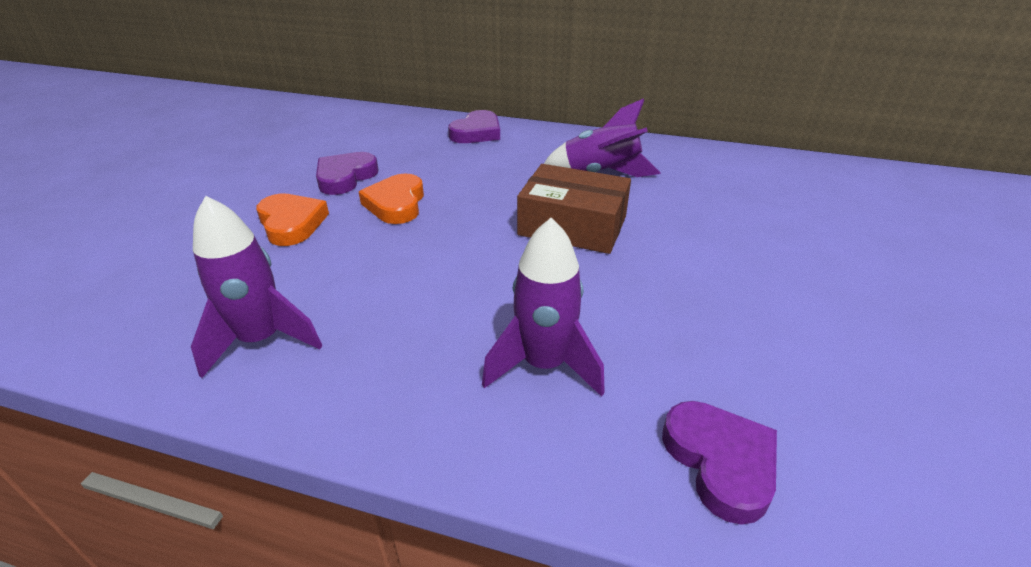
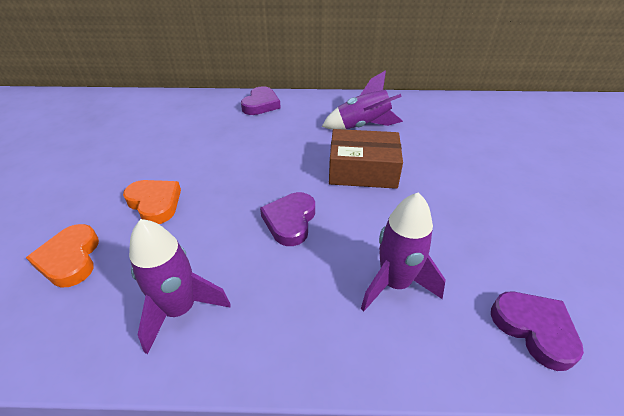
camera: 15 degrees left, 5 degrees up
(345, 177) = (178, 156): purple heart -> purple heart (290, 221)
(396, 204) = (229, 173): orange heart -> orange heart (70, 259)

